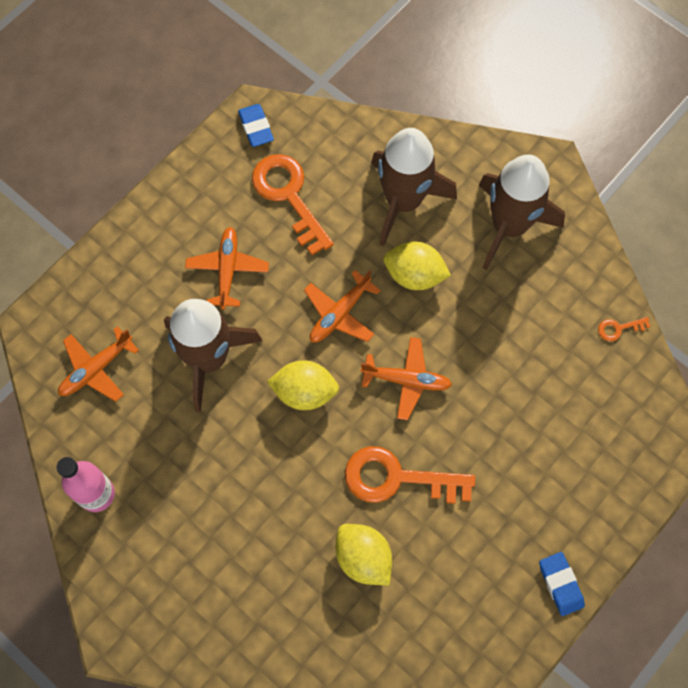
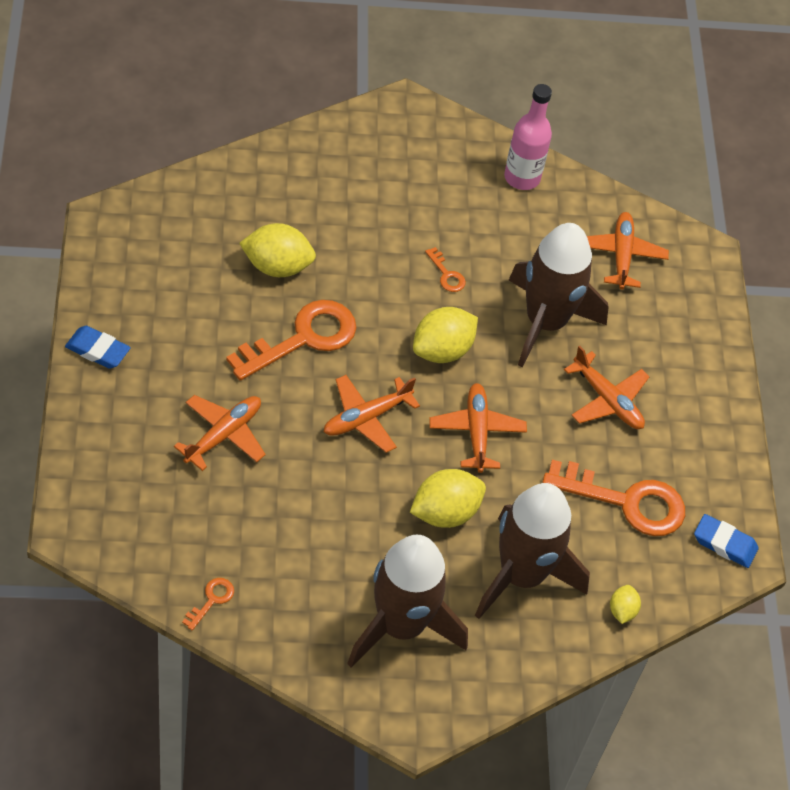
camera: 130 degrees right, 15 degrees down
(241, 451) = (447, 274): none -> orange key
(362, 136) = (622, 610): none -> yellow lemon
(519, 442) = (223, 434): none -> orange plane

